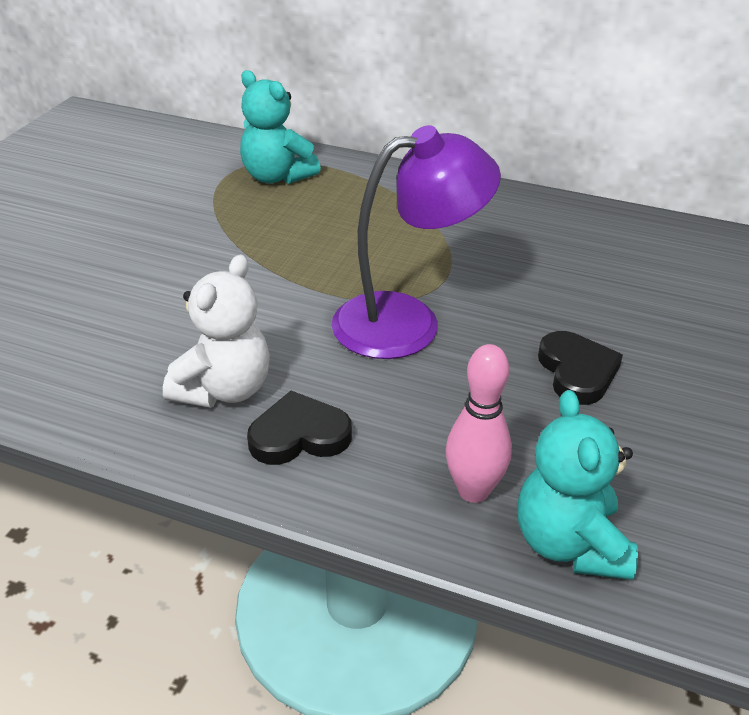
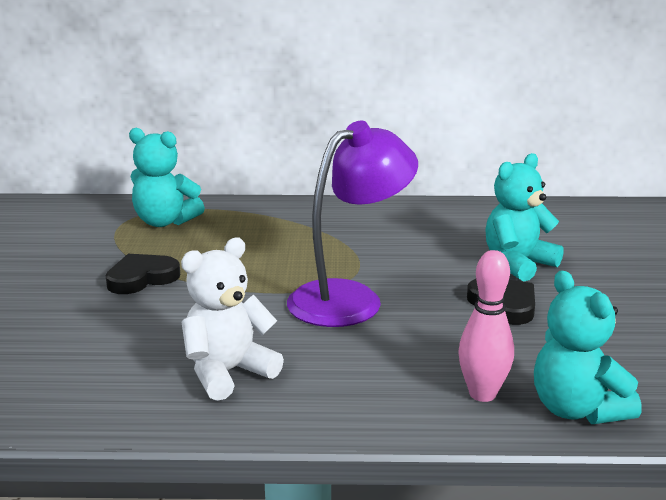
camera: 20 degrees left, 15 degrees down
(224, 389) = (227, 373): white teddy bear -> white teddy bear turned 135 degrees counterclockwise
(299, 435) = (316, 389): black heart -> black heart (142, 278)
(631, 316) = (518, 264): none -> turquoise teddy bear

